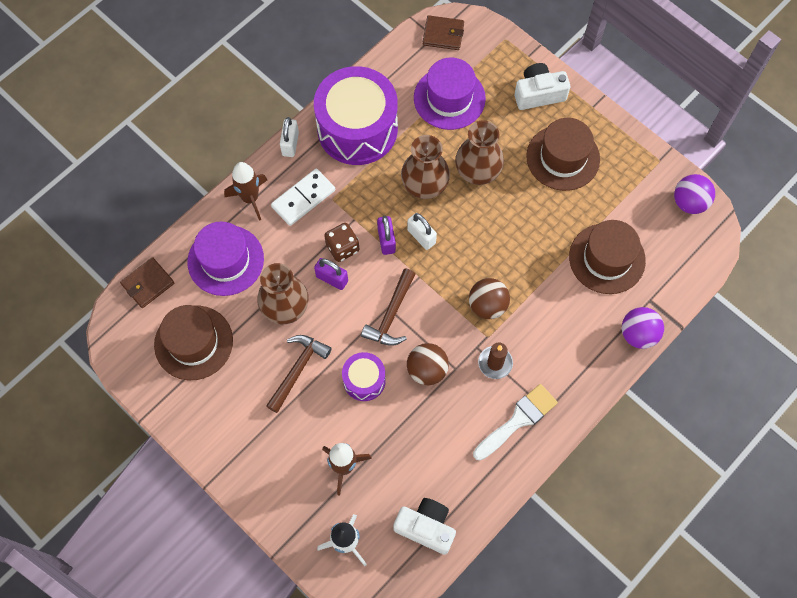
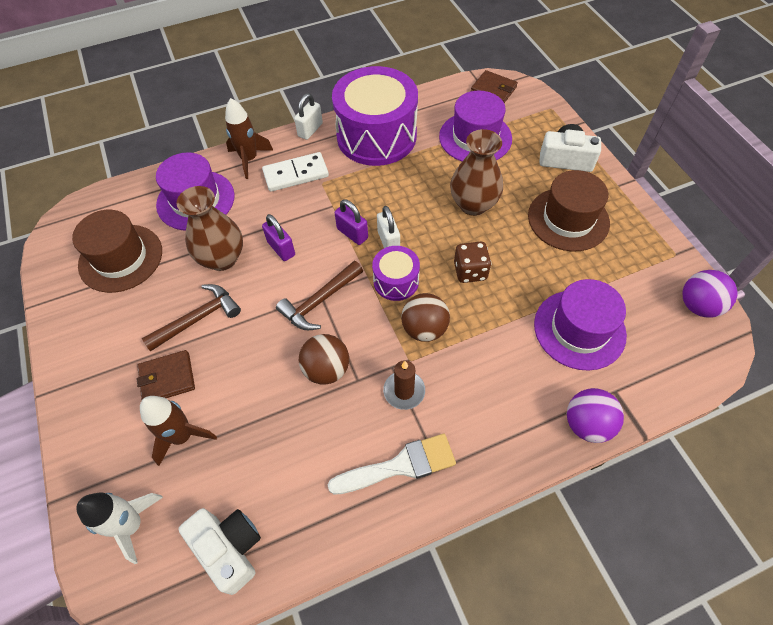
camera: 25 degrees right, 10 degrees down
(148, 284) = (117, 196): brown wallet -> brown wallet (167, 378)
(342, 248) = (307, 225): brown dice -> brown dice (470, 271)
(364, 380) = (256, 354): purple drum -> purple drum (396, 281)
(386, 240) = (352, 233): purple padlock -> purple padlock turned 60 degrees counterclockwise
(424, 186) = (414, 200): brown vase -> none
(607, 258) = (579, 329): brown hat -> purple hat

